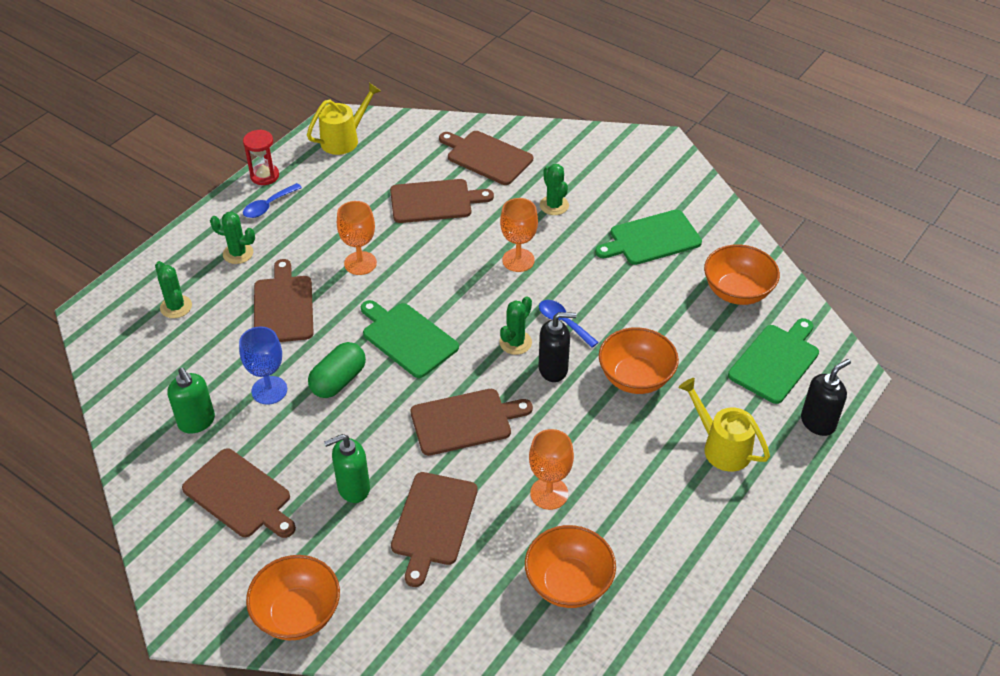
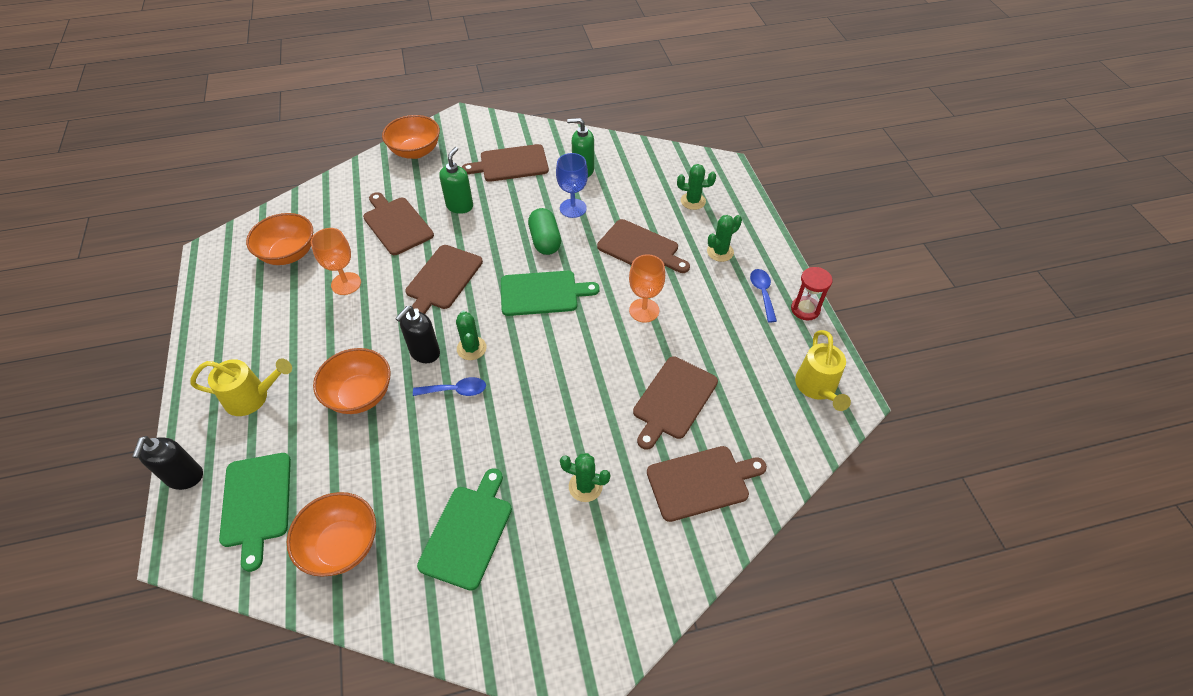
camera: 130 degrees right, 5 degrees up
(518, 260) = (548, 409): orange goblet -> none

